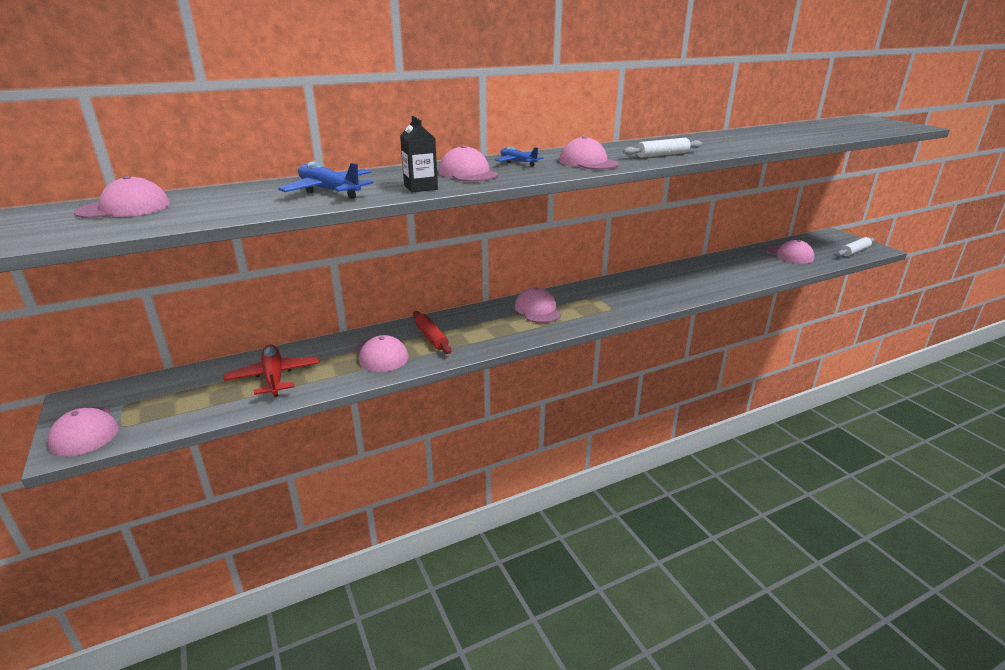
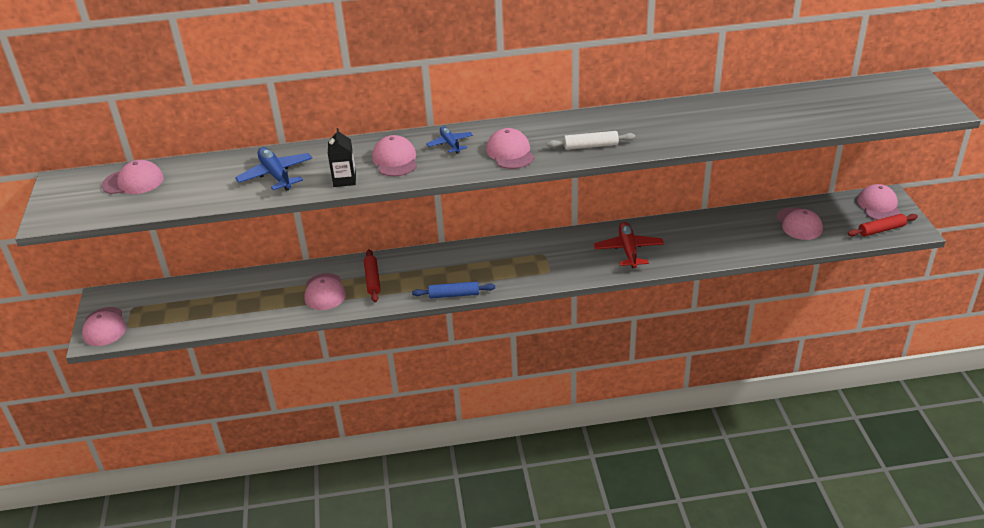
camera: 20 degrees right, 10 degrees up
(274, 377) = (238, 300): red plane -> red plane (628, 250)
(530, 338) = (454, 295): none -> blue rolling pin
(537, 310) = (481, 262): pink cap -> pink cap (879, 206)
(854, 251) = (881, 230): white rolling pin -> red rolling pin

